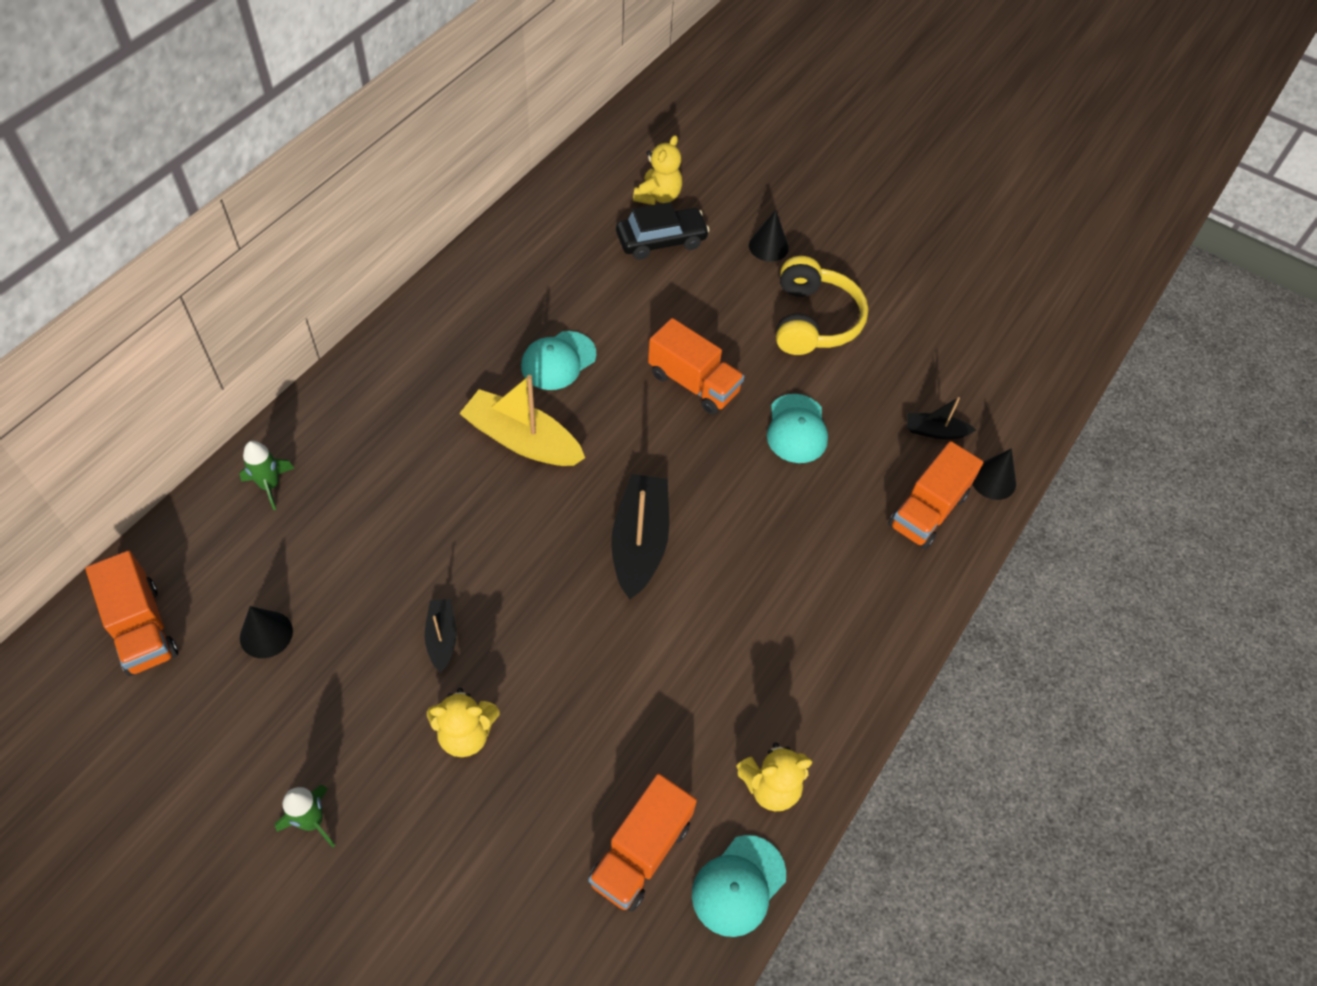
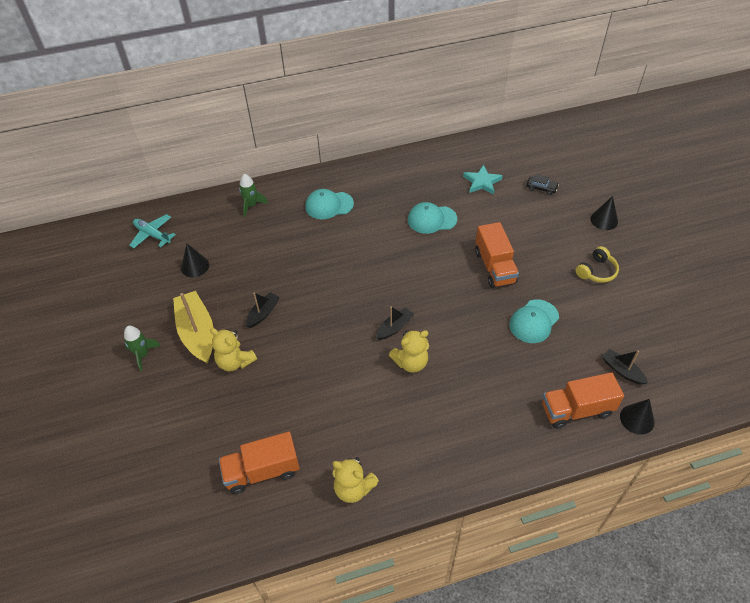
camera: 45 degrees right, 5 degrees down
(142, 628) = (152, 235): orange truck -> turquoise plane
(522, 440) = (380, 246): yellow boat -> yellow boat (197, 333)
(579, 270) = (482, 182): none -> turquoise star
(639, 542) = (394, 327): black boat -> black boat, size x0.53
(658, 196) = (560, 165): yellow teddy bear -> yellow teddy bear (411, 362)
(661, 240) = (541, 188): black car -> black car, size x0.53
(738, 885) = (293, 523): turquoise cap -> turquoise cap (329, 205)
(813, 320) = (596, 271): yellow headphones -> yellow headphones, size x0.57

